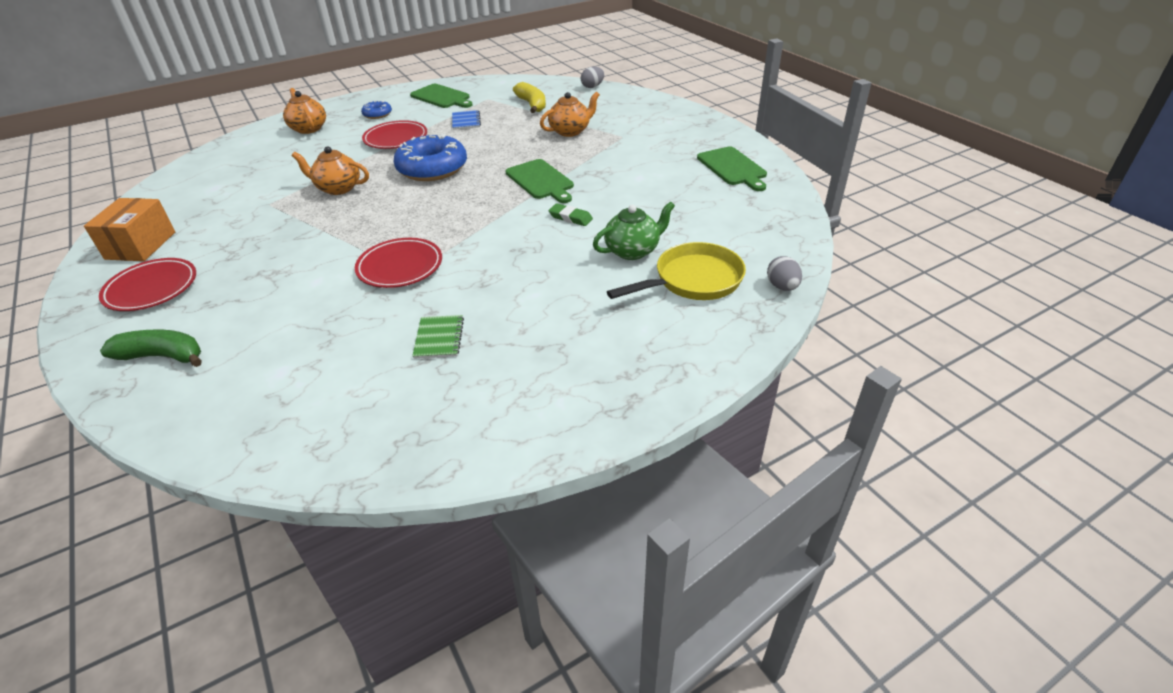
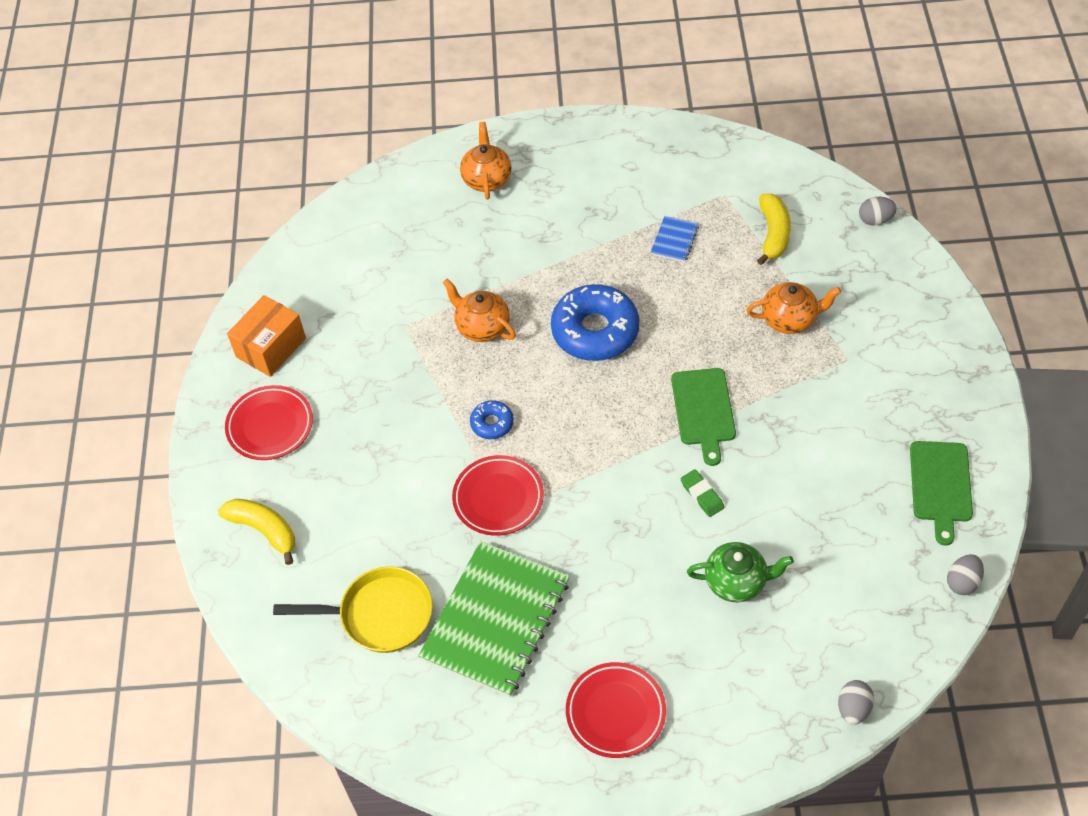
camera: 30 degrees right, 15 degrees up
(162, 356) = (264, 530): green banana -> yellow banana
(377, 114) = (576, 178): blue donut -> blue donut (492, 423)
(396, 139) = (577, 247): red plate -> red plate (615, 712)
(439, 338) = (496, 620): green notebook -> green notebook, size x2.39
(441, 97) = (668, 166): green cutting board -> none
(693, 280) = (770, 656): yellow pan -> yellow pan (380, 615)
(791, 202) = (962, 582): none -> grey egg

